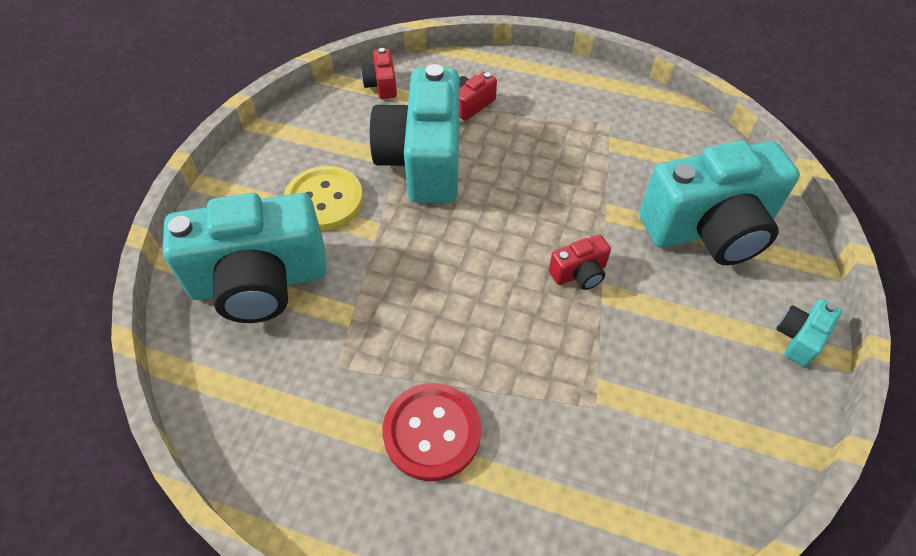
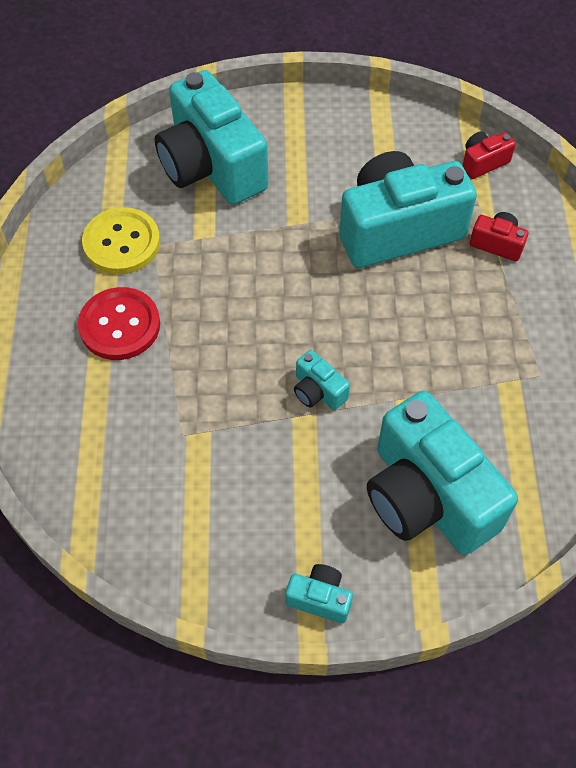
camera: 70 degrees right, 5 degrees up
(324, 200) = (314, 174): yellow button -> yellow button (122, 243)
(579, 273) = (318, 391): red camera -> turquoise camera

